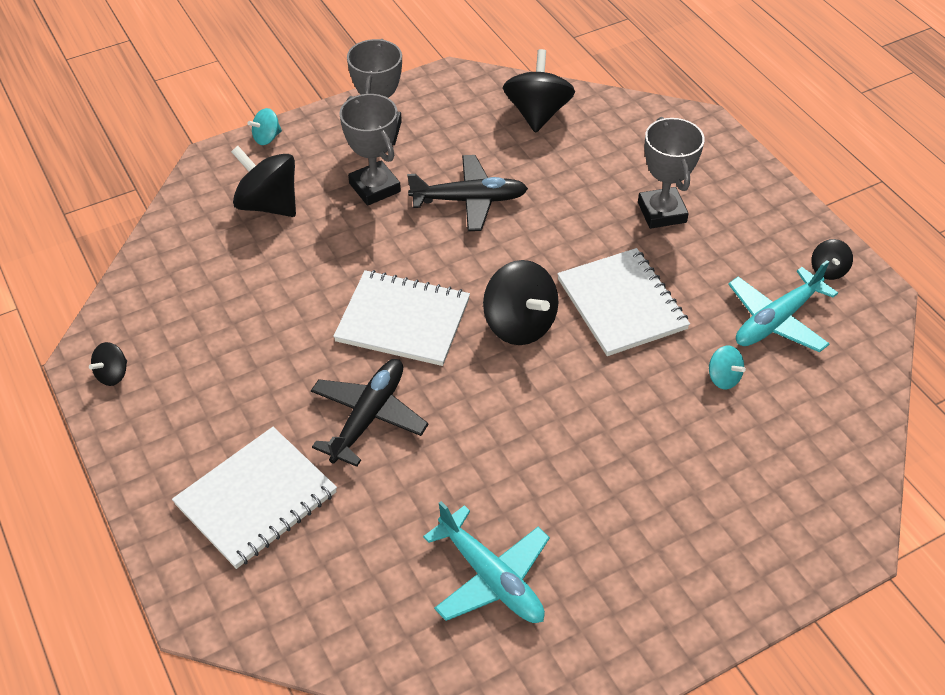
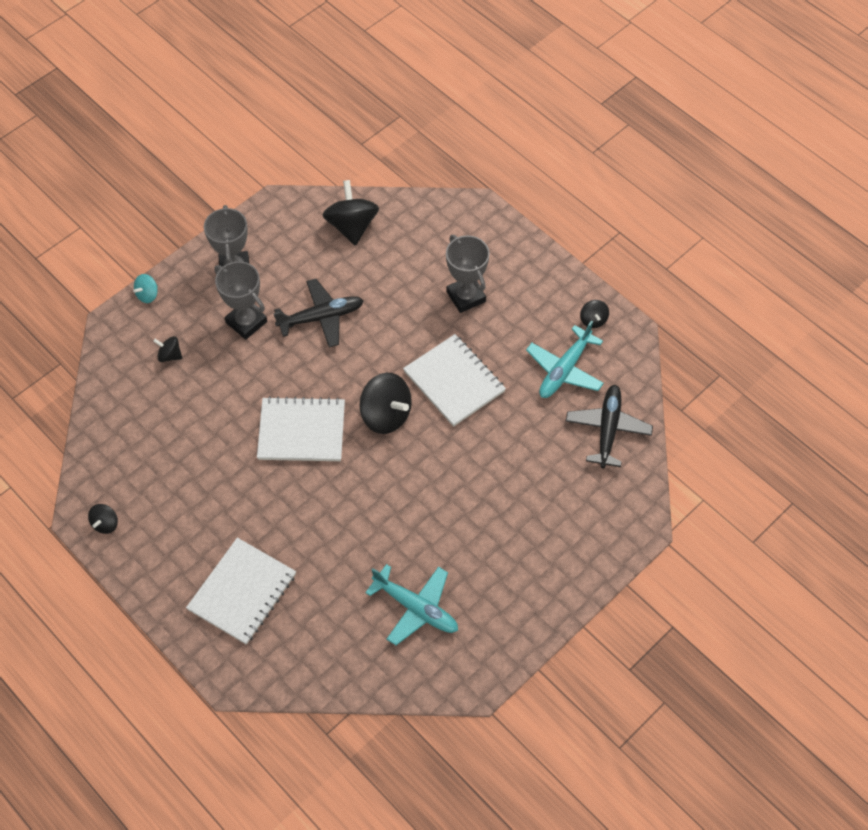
camera: 15 degrees left, 10 degrees up
(268, 204) = (170, 355): black spinning top -> black spinning top, size x0.51
(368, 417) = (300, 513): black plane -> black plane (607, 429)
(723, 378) = (536, 424): turquoise spinning top -> none

